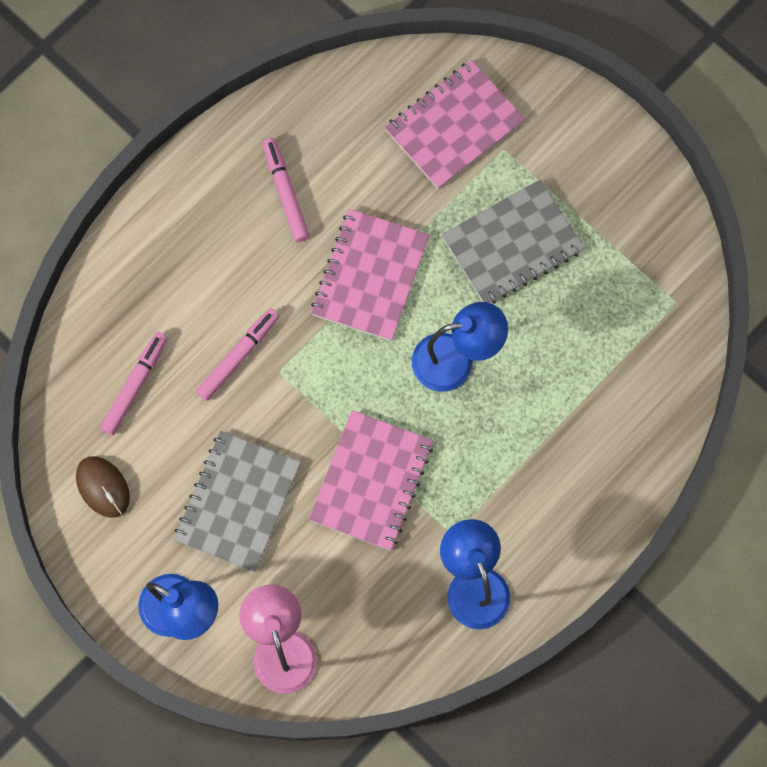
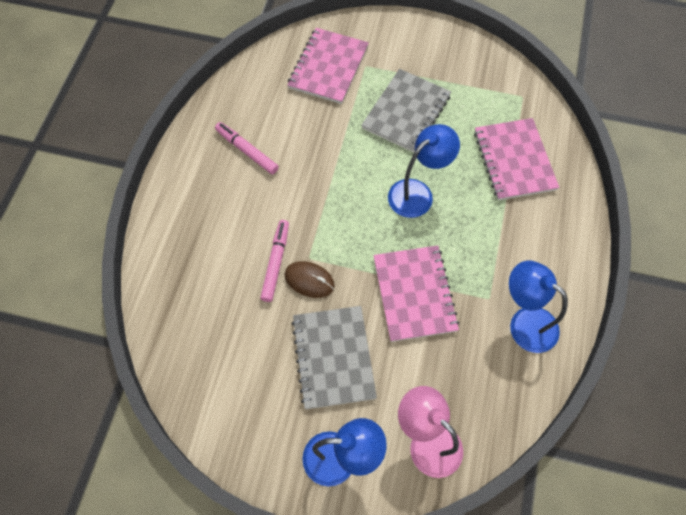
camera: 30 degrees left, 10 degrees down
(103, 487) = (230, 401): brown mouse -> brown mouse (309, 280)
(135, 385) = (215, 318): pink marker -> none
(370, 276) = (331, 172): pink notebook -> pink notebook (514, 160)

